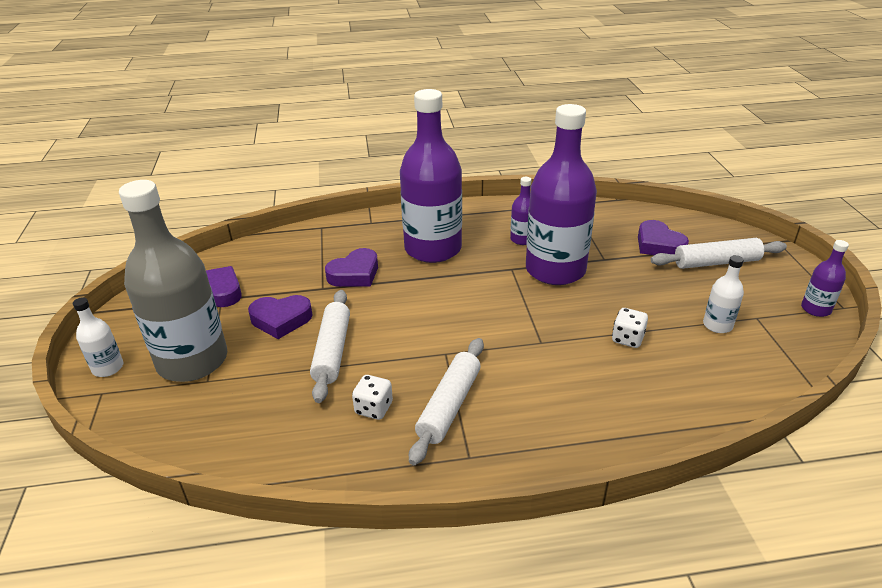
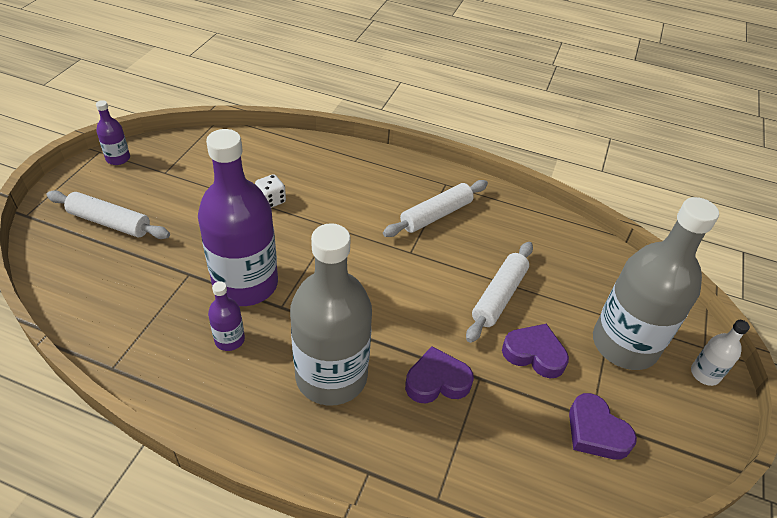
camera: 155 degrees left, 10 degrees up
(374, 408) = (488, 236): white dice -> none
(433, 249) = (331, 376): purple bottle -> grey bottle
(658, 245) = (121, 263): purple heart -> none
(717, 325) = (199, 180): white bottle -> none

